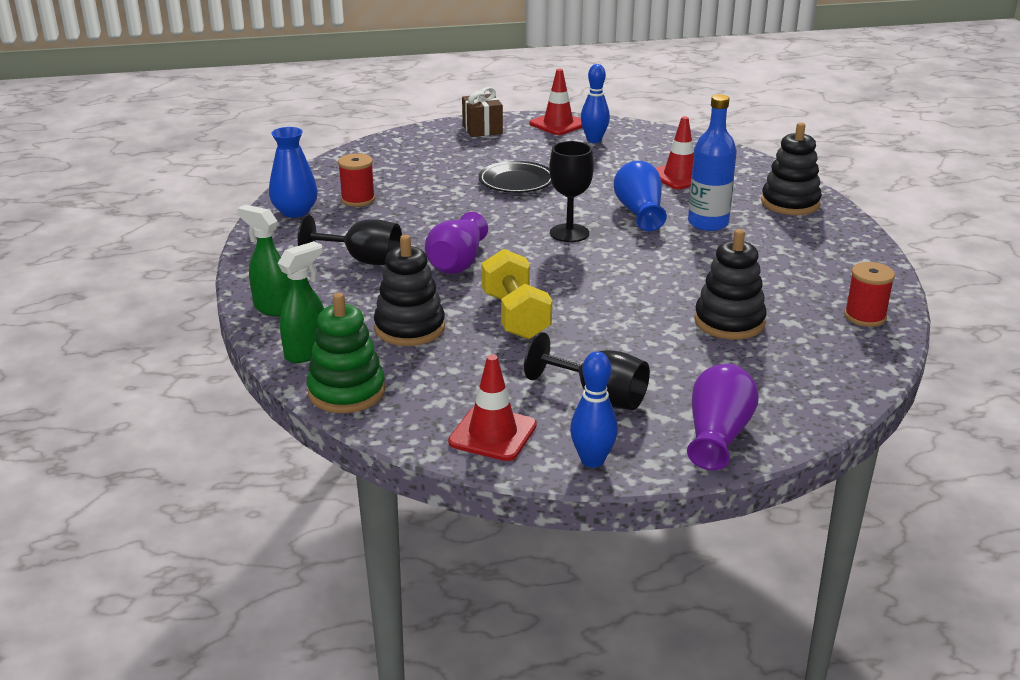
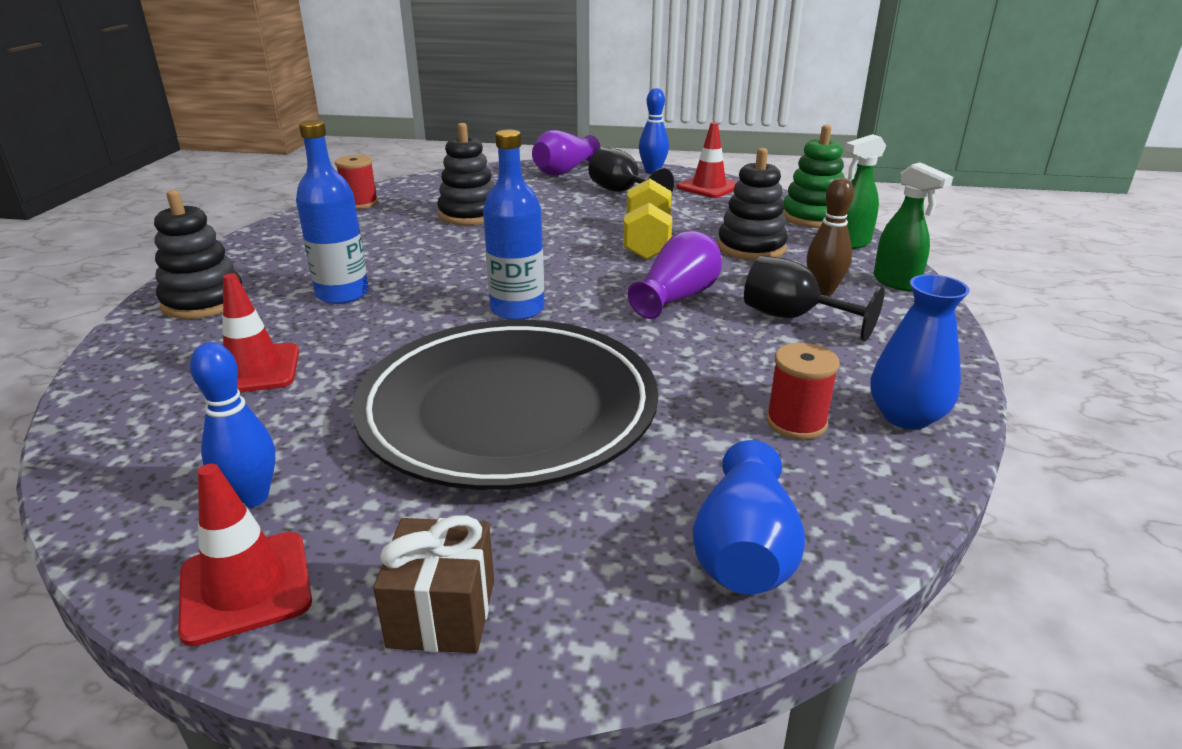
camera: 160 degrees left, 0 degrees up
(338, 288) = (823, 290): none -> brown bowling pin
(516, 181) = (508, 410): black plate -> black plate, size x2.18
(569, 233) = (517, 309): black goblet -> blue bottle
(639, 212) = (398, 322): blue vase -> blue vase (744, 551)

